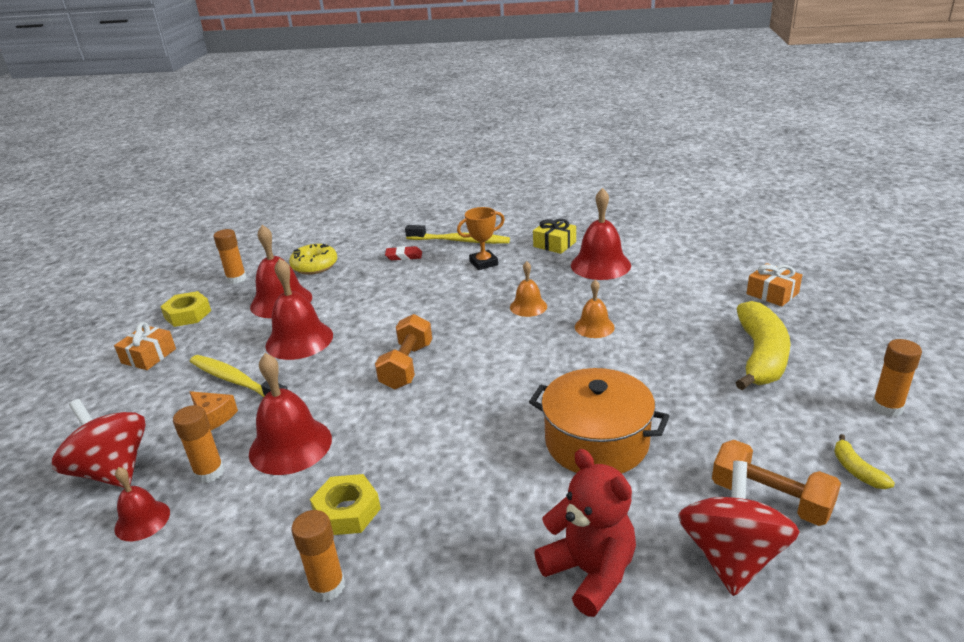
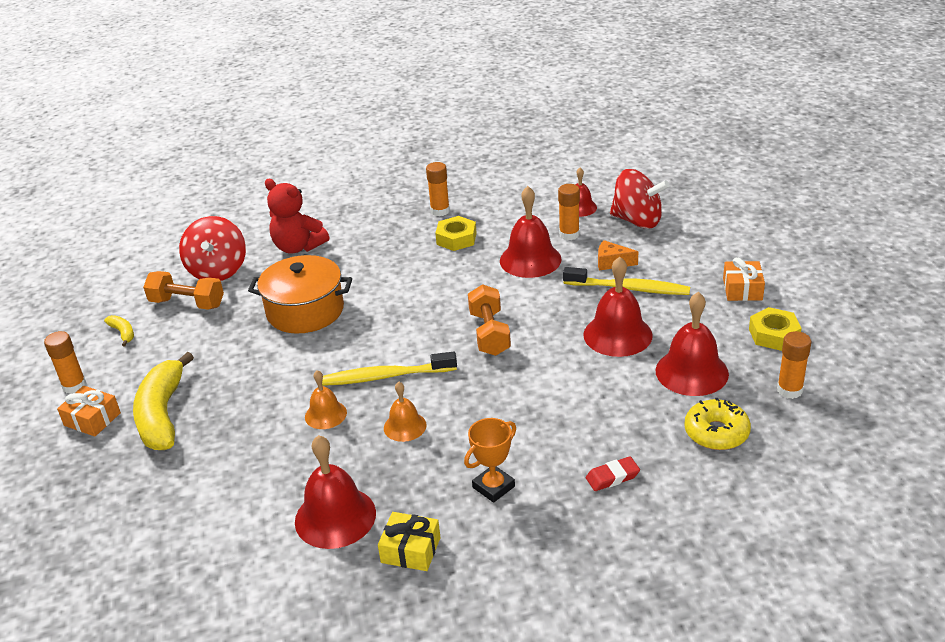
camera: 160 degrees right, 5 degrees up
(460, 241) = (555, 528): yellow toothbrush -> yellow toothbrush (385, 376)
(772, 293) = (124, 508): orange gift -> orange gift (92, 419)

